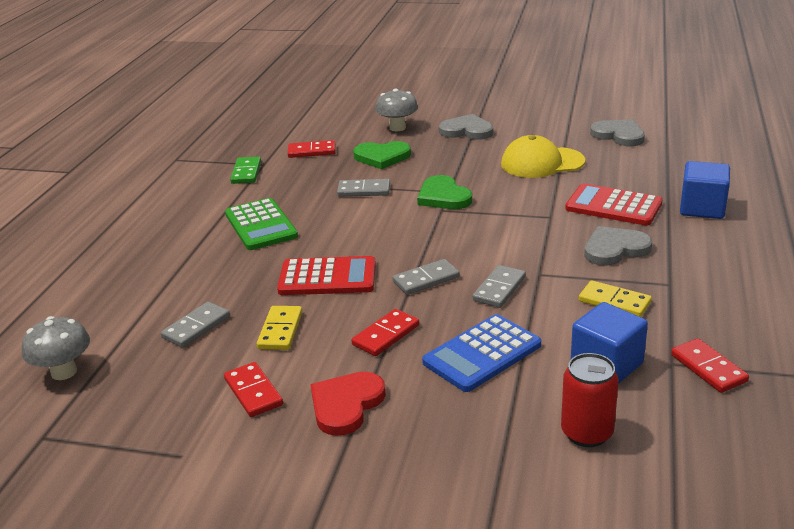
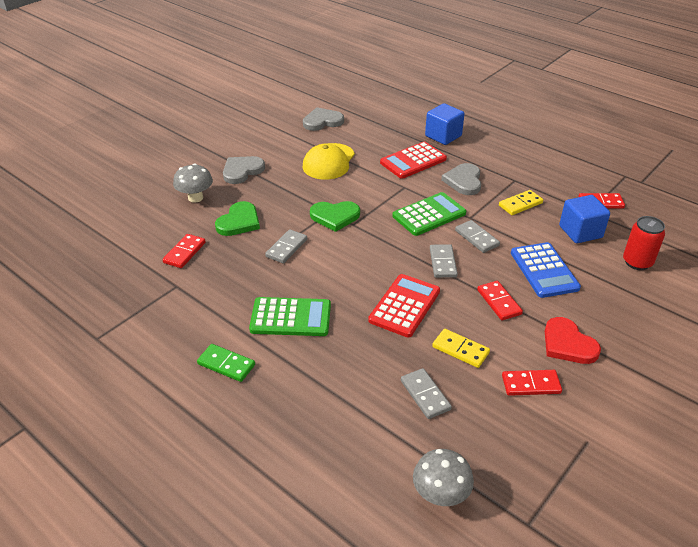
camera: 65 degrees left, 10 degrees up
(246, 172) = (181, 300): green domino -> green domino (226, 364)
(511, 246) = (429, 215): none -> green calculator

